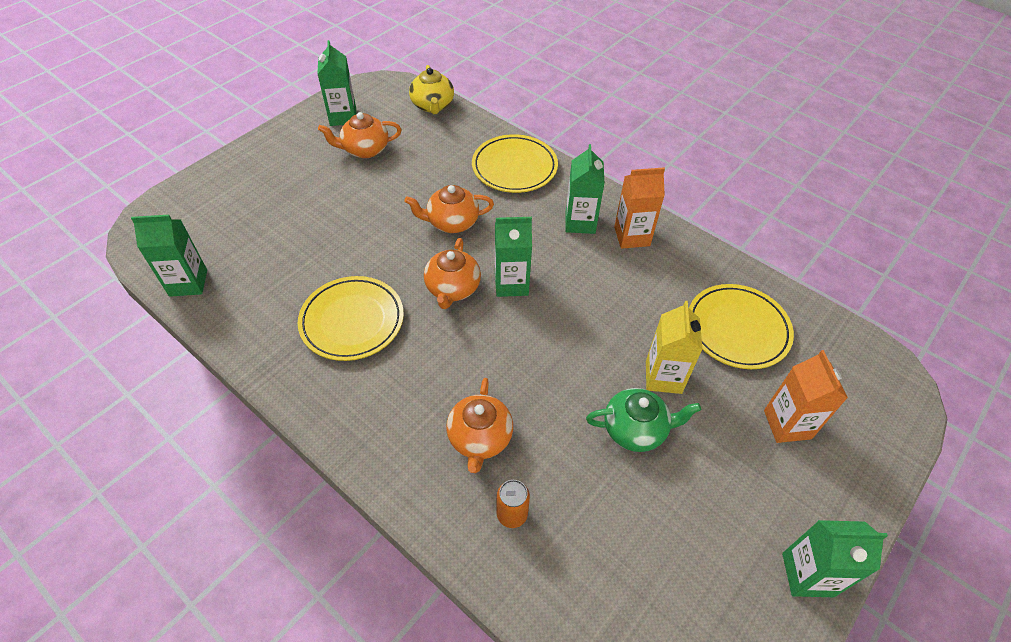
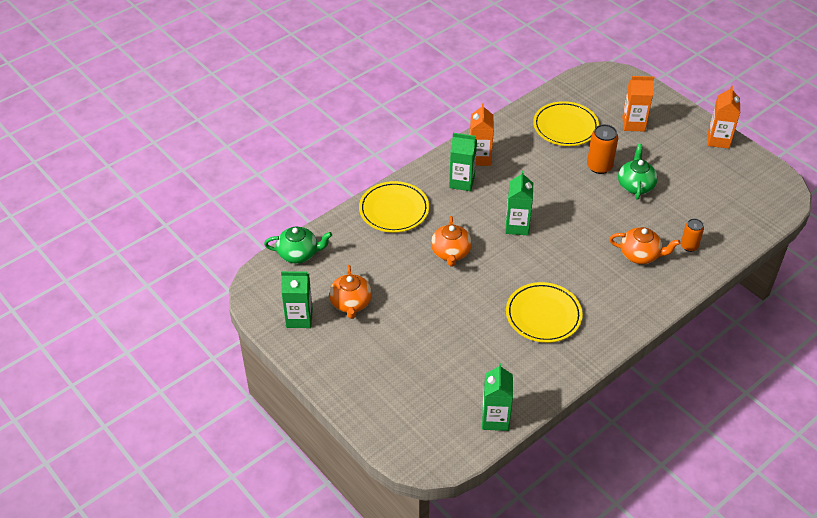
camera: 80 degrees left, 5 degrees down
(432, 106) = (299, 254): yellow teapot -> green teapot
(452, 289) = (518, 258): orange teapot -> none
(663, 377) = (599, 166): yellow carton -> orange can
(807, 574) = (718, 140): green carton -> orange carton

